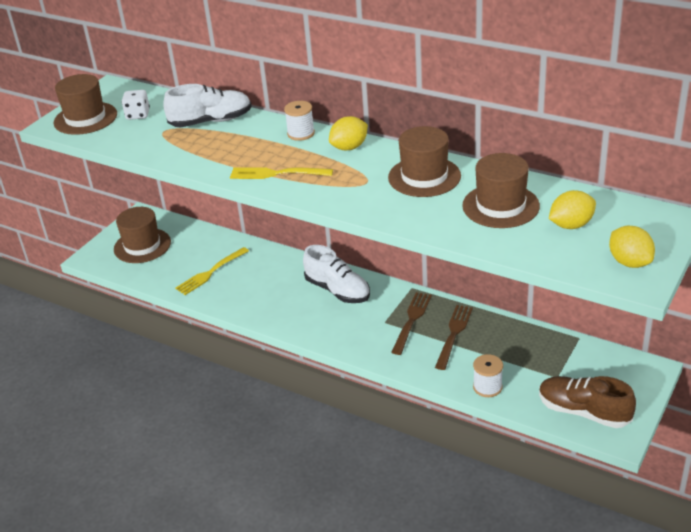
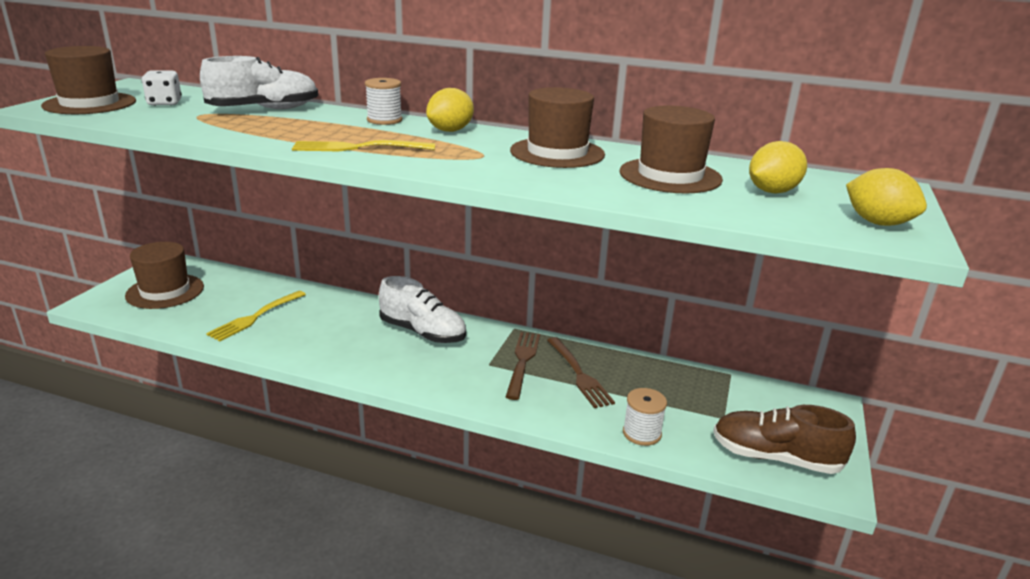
camera: 15 degrees left, 10 degrees down
(454, 334) = (579, 374): brown fork -> brown fork turned 150 degrees clockwise

